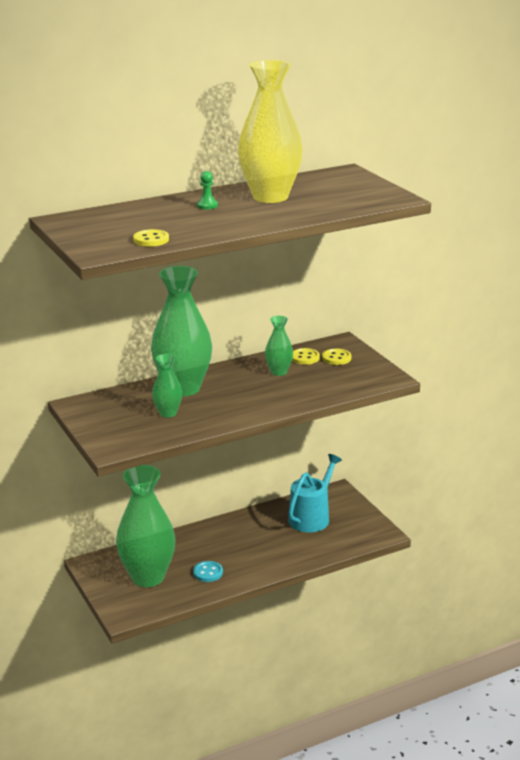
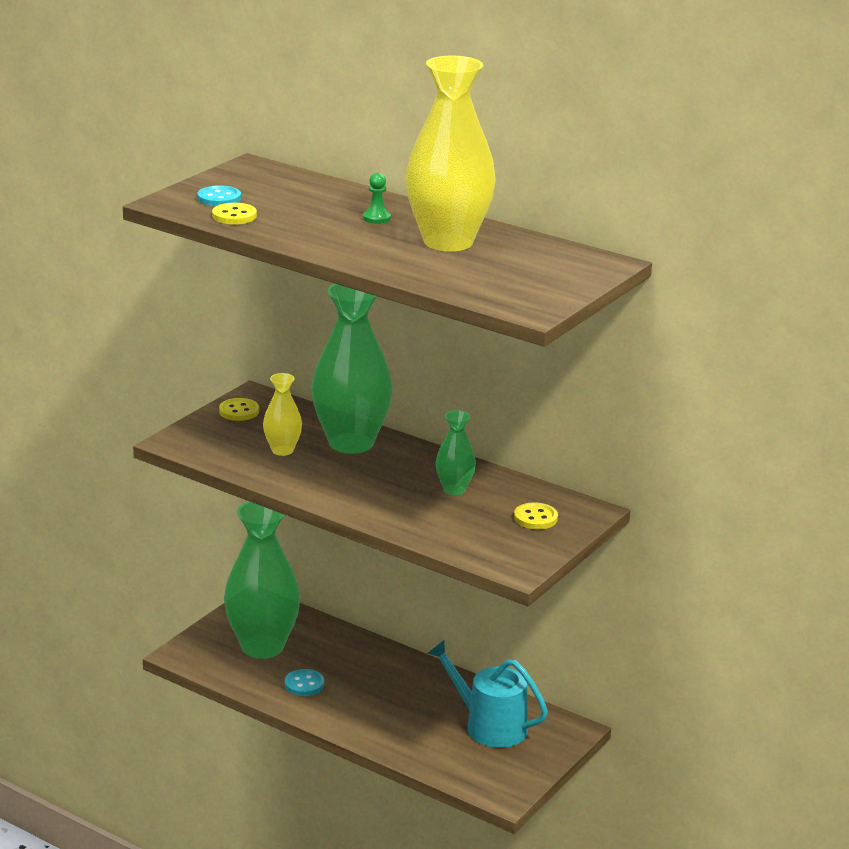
camera: 60 degrees right, 0 degrees up
(110, 238) = (219, 198): none -> turquoise button
(168, 413) = (282, 450): green vase -> yellow vase
(305, 358) = (513, 497): yellow button -> yellow button (239, 411)
(311, 517) = (489, 726): turquoise watering can -> turquoise watering can turned 150 degrees counterclockwise

